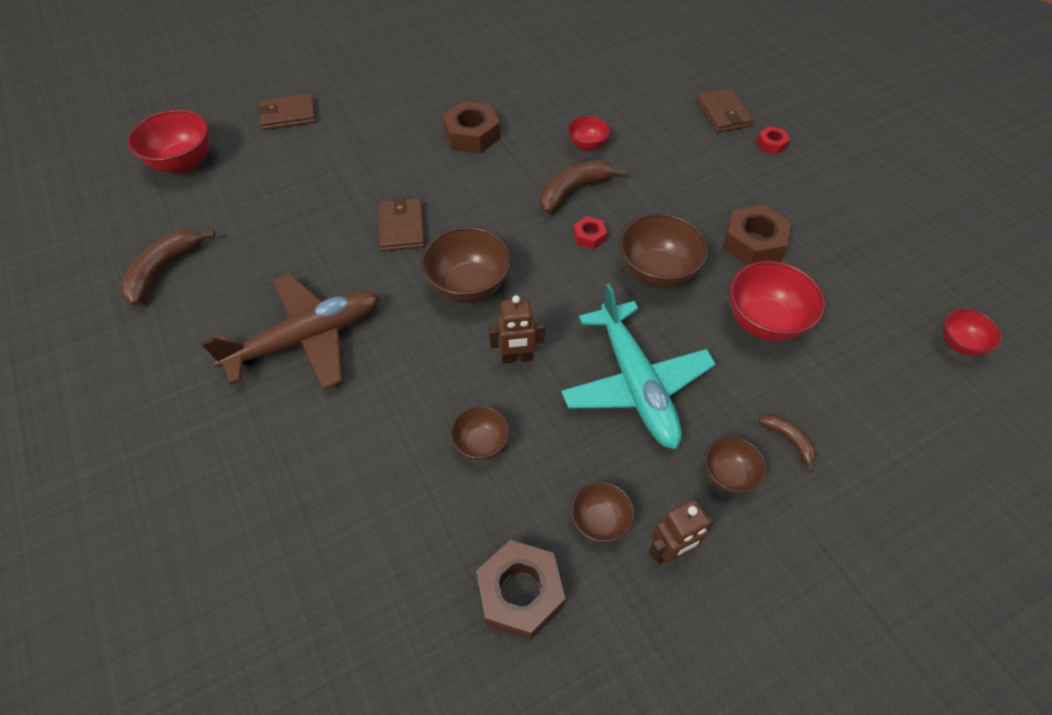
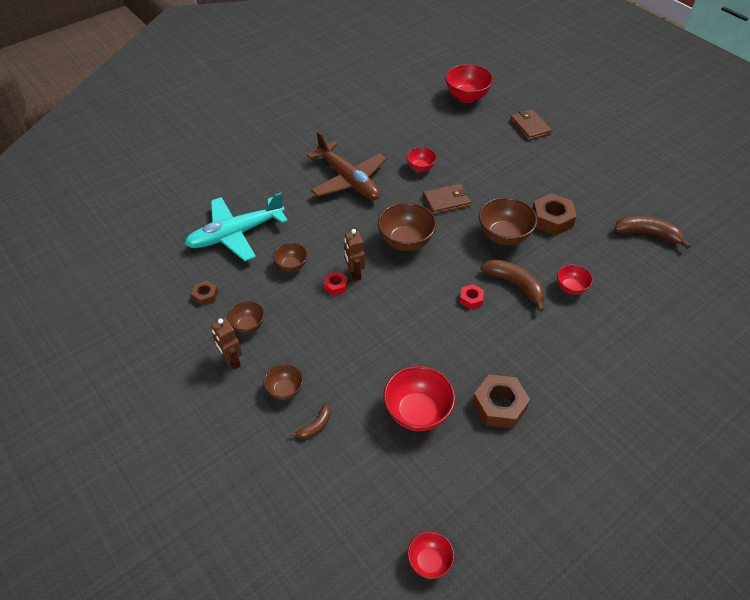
camera: 80 degrees right, 5 degrees down
(164, 270) = (382, 115): brown banana -> brown banana (647, 234)
(319, 243) = (420, 168): none -> red bowl
(520, 593) = (205, 295): brown nut -> brown nut, size x0.53
(635, 383) = (347, 336): turquoise plane -> turquoise plane (236, 234)
(656, 272) = (448, 342): brown bowl -> brown bowl (504, 236)
(723, 114) = (661, 382): brown wallet -> none
(771, 144) = (634, 421): red nut -> red nut (335, 286)

